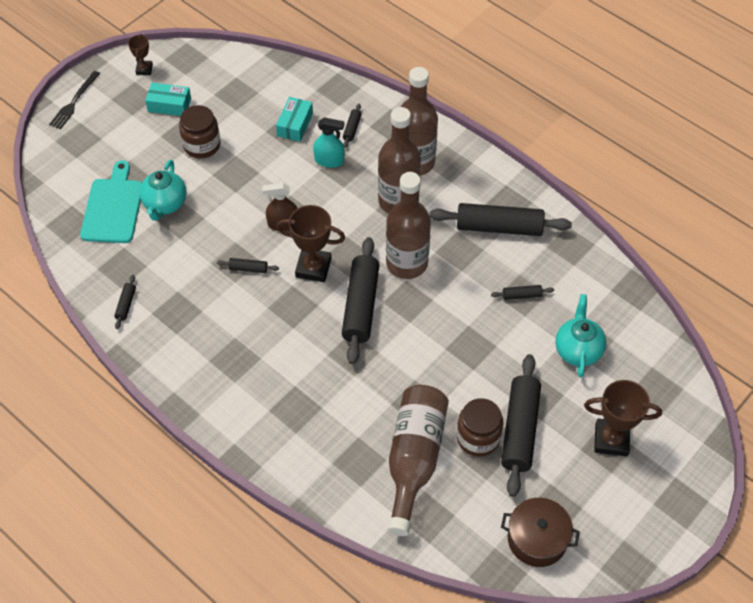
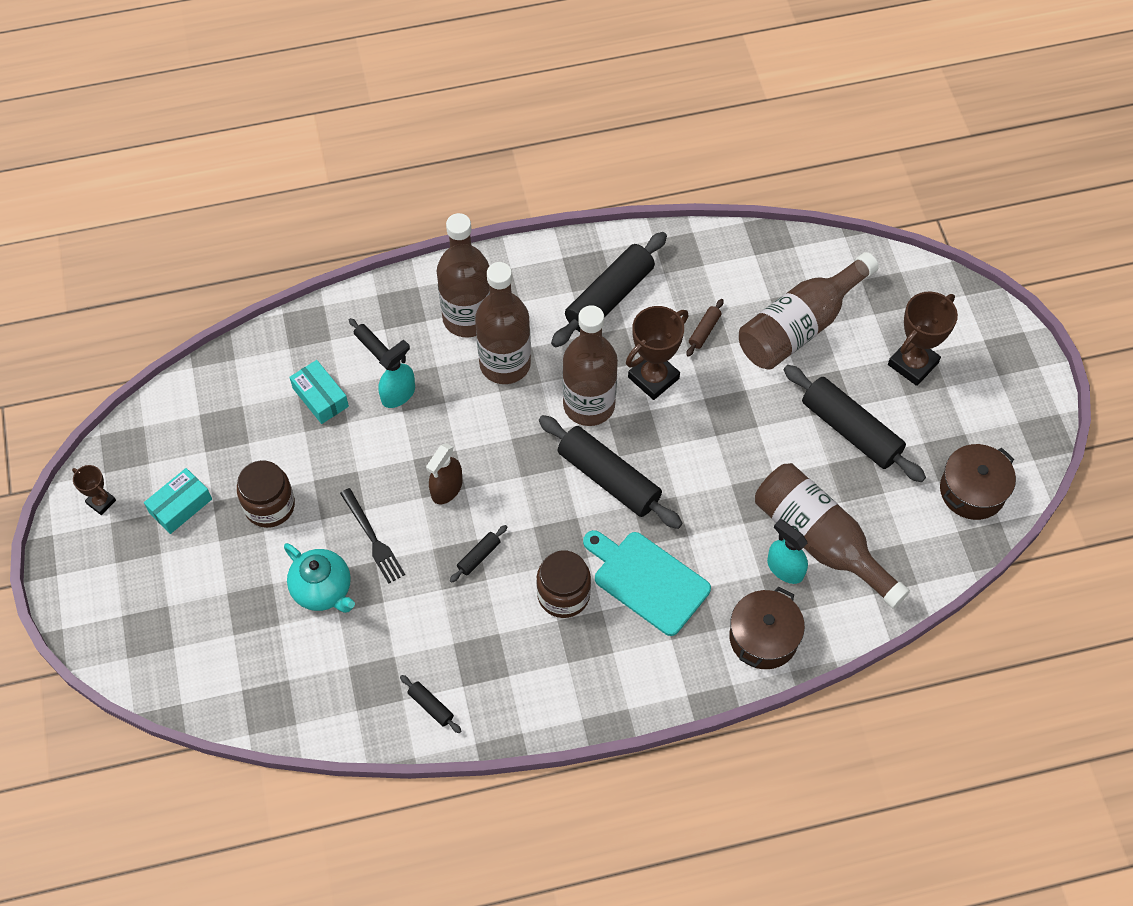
camera: 55 degrees left, 5 degrees up
(74, 102) = (84, 605): black fork -> black fork (373, 538)
(113, 207) = (283, 647): turquoise cutting board -> turquoise cutting board (647, 580)
(311, 466) = (763, 637): none -> brown pot
(313, 267) = (527, 493): brown trophy -> brown trophy (653, 378)
(375, 449) = (785, 568): none -> turquoise spray bottle
(478, 437) = (834, 471): brown jar -> brown jar (563, 595)
(522, 295) = (704, 331): black rolling pin -> brown rolling pin
(577, 350) = (800, 326): turquoise teapot -> brown bottle

